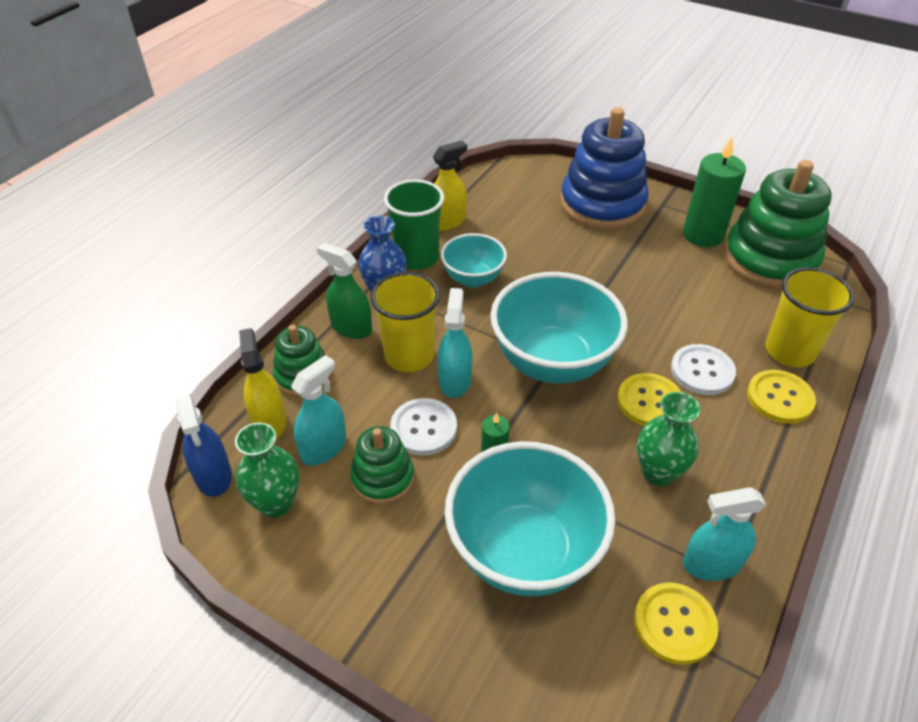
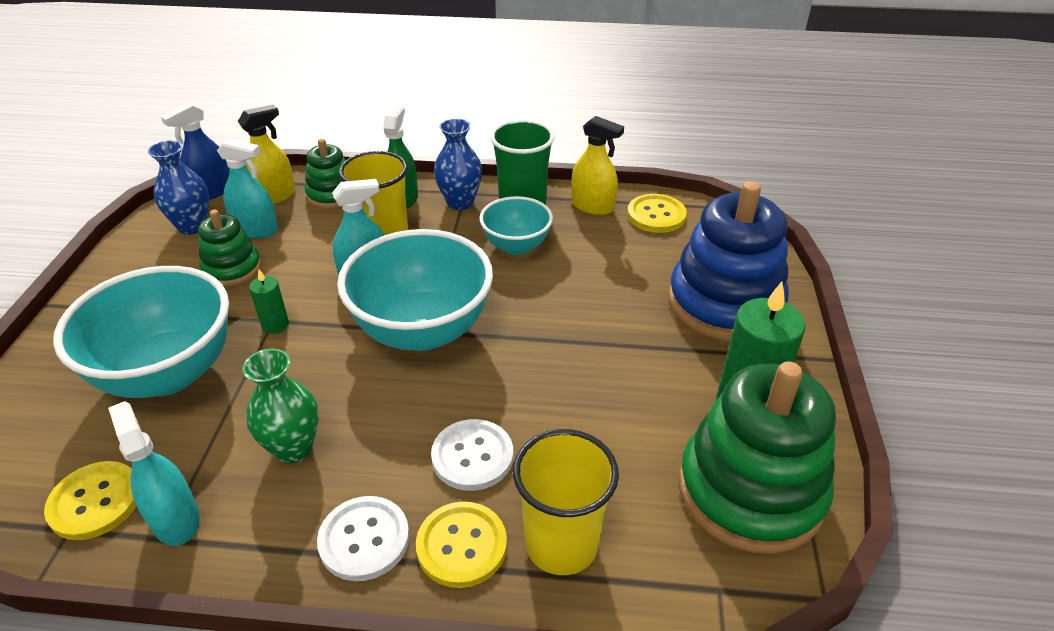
camera: 65 degrees right, 5 degrees down
(276, 503) = (192, 226): green vase -> blue vase
(423, 428) = (297, 274): white button -> white button (364, 539)
(649, 402) = (398, 419): yellow button -> yellow button (656, 215)

